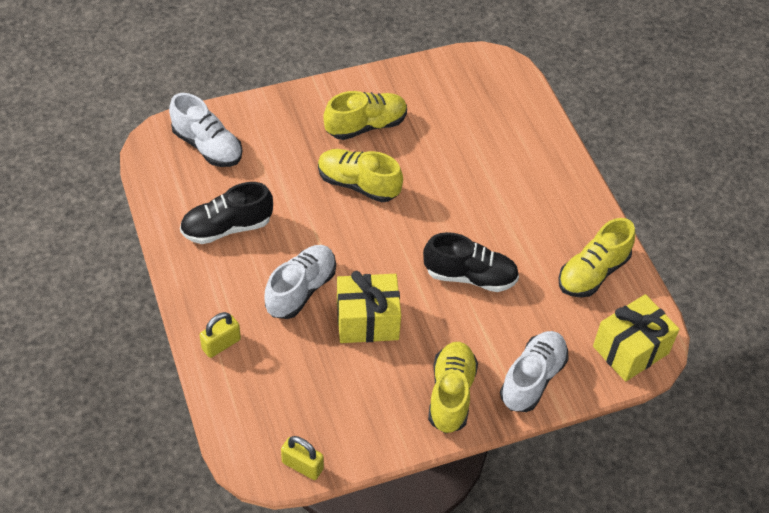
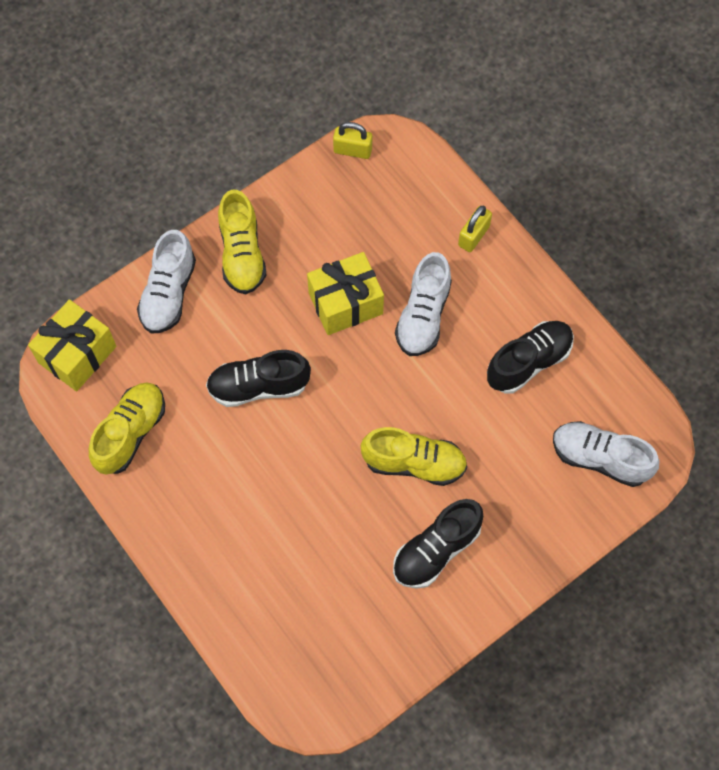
camera: 165 degrees right, 15 degrees up
(366, 126) = (436, 550): yellow shoe -> black shoe

